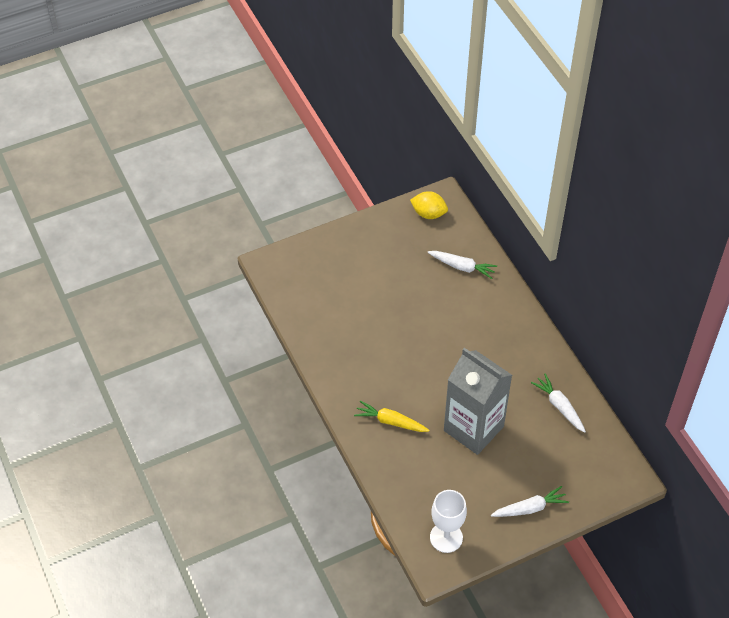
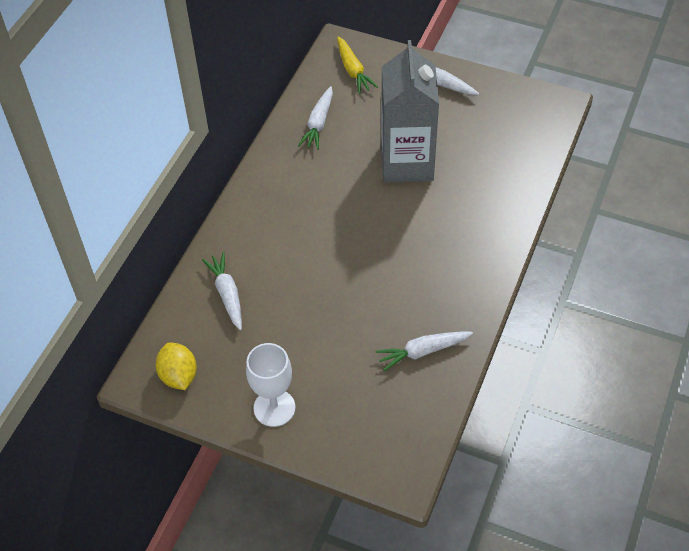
camera: 130 degrees left, 0 degrees up
(327, 326) = (423, 351): none -> white carrot
(391, 421) = (468, 223): yellow carrot -> yellow carrot (353, 70)
(446, 537) = (527, 114): white goblet -> white goblet (274, 408)

